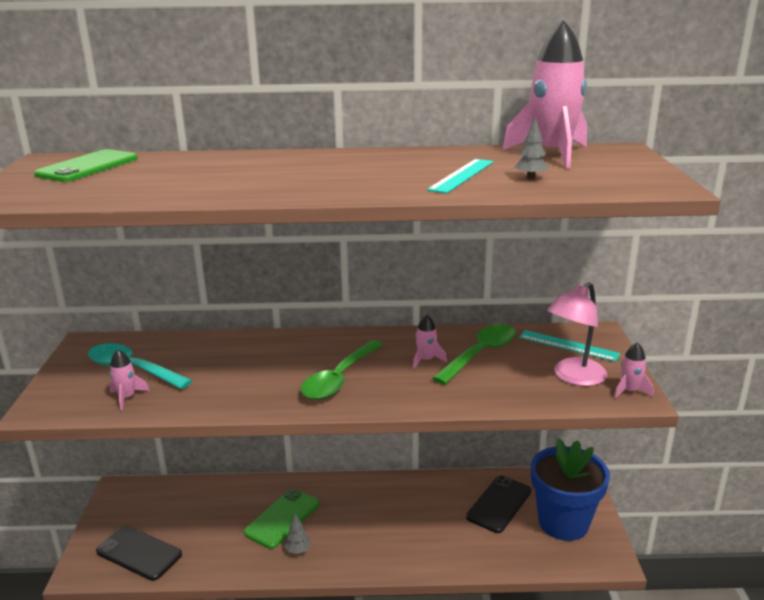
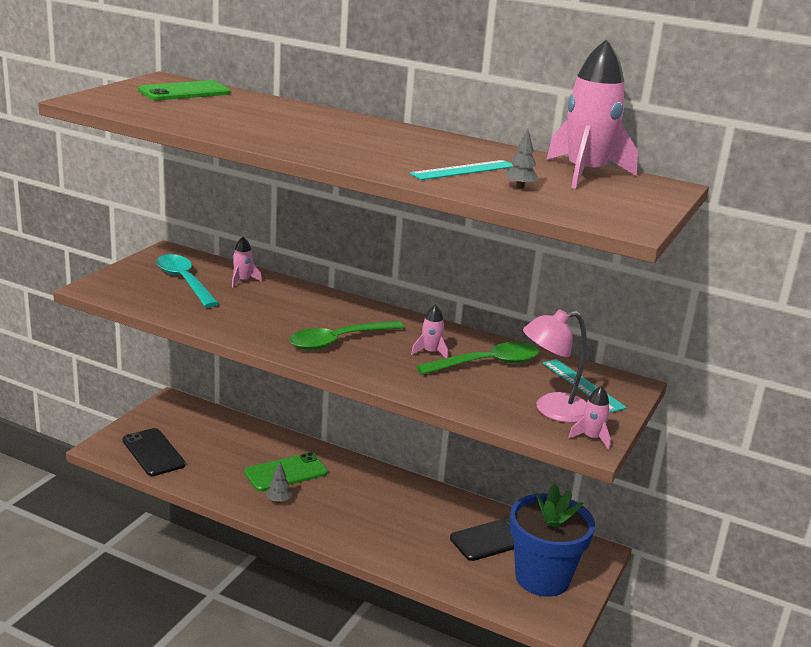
camera: 25 degrees right, 0 degrees up
(127, 397) = (161, 300): pink rocket -> pink rocket (242, 280)

